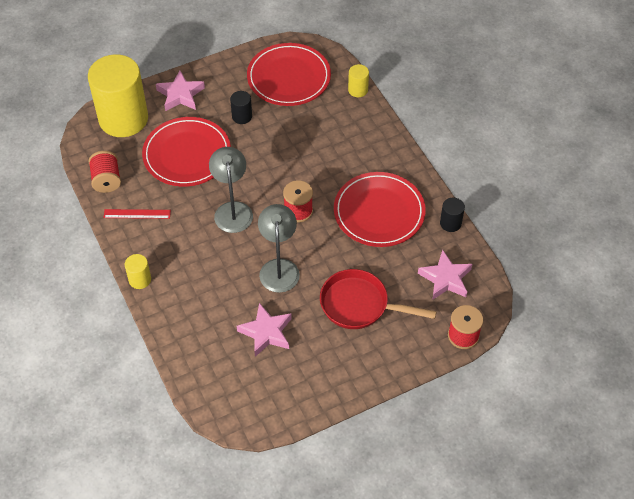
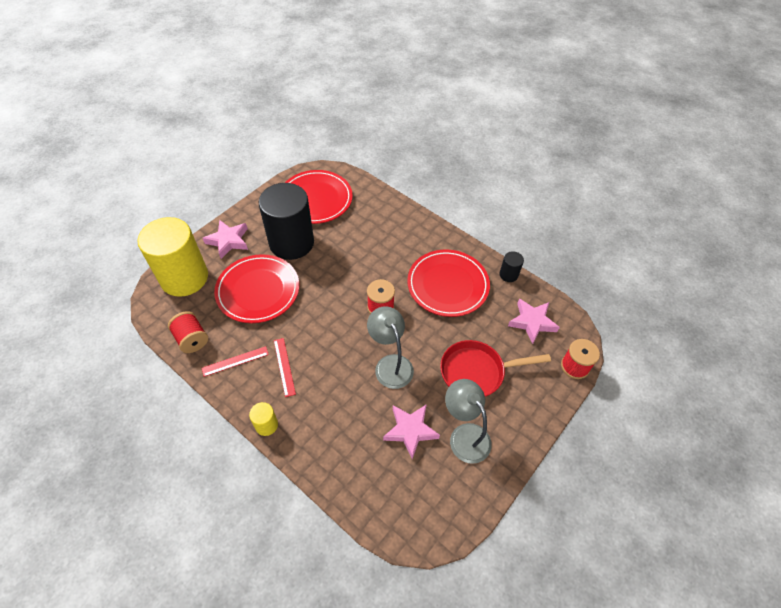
camera: 25 degrees left, 0 degrees up
(179, 234) = (284, 366): none -> red ruler
(232, 210) = (323, 326): grey lamp -> grey lamp (464, 435)
(242, 116) = (291, 242): black cylinder -> black cylinder, size x2.43
(358, 90) = (377, 192): yellow cylinder -> none

